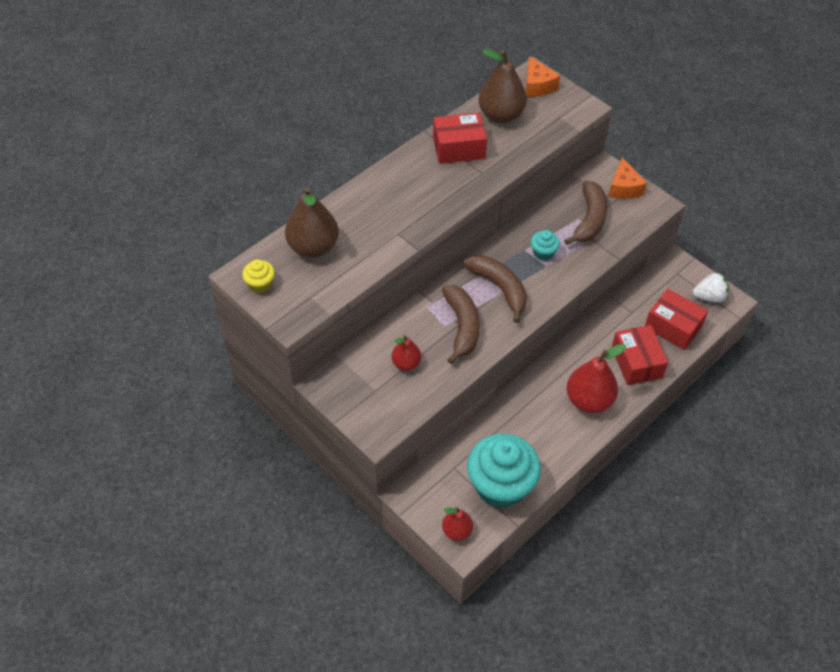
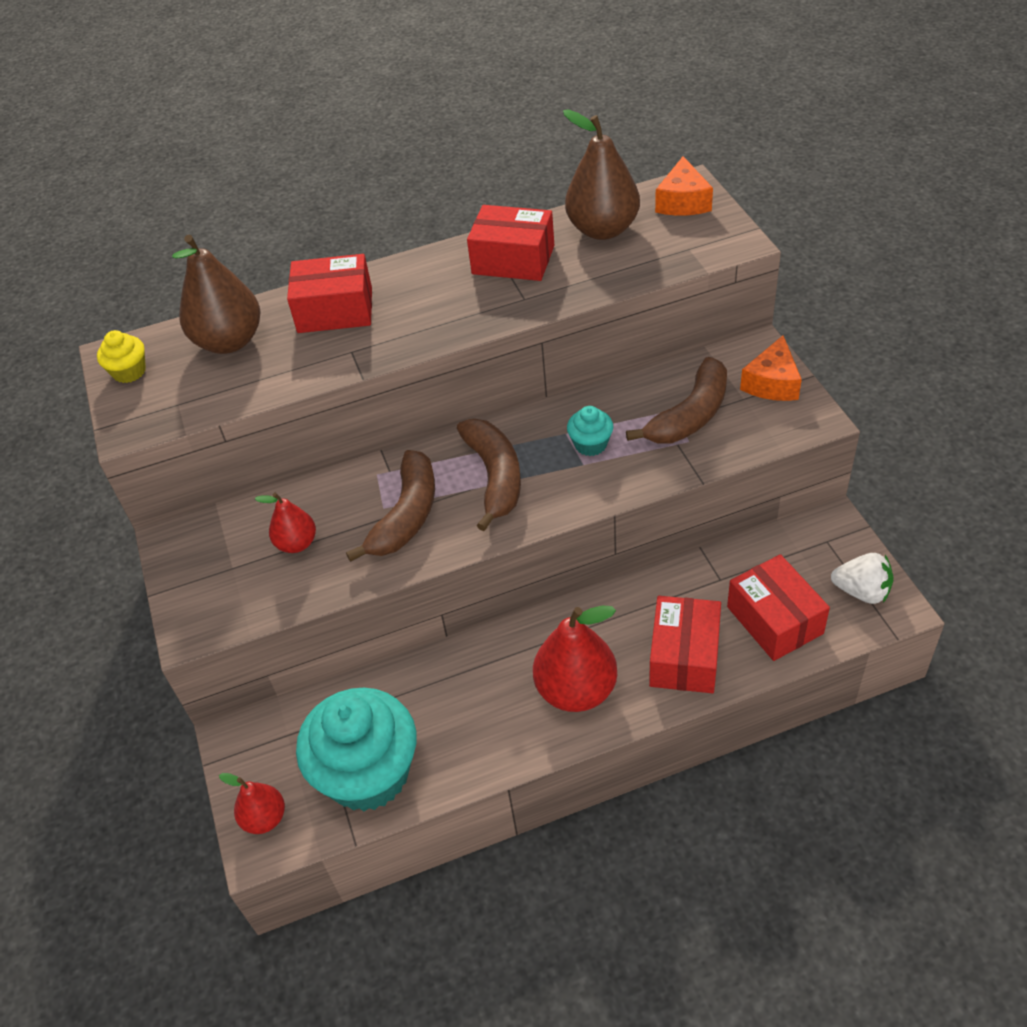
camera: 30 degrees right, 5 degrees down
(368, 209) = (335, 310): none -> red box

